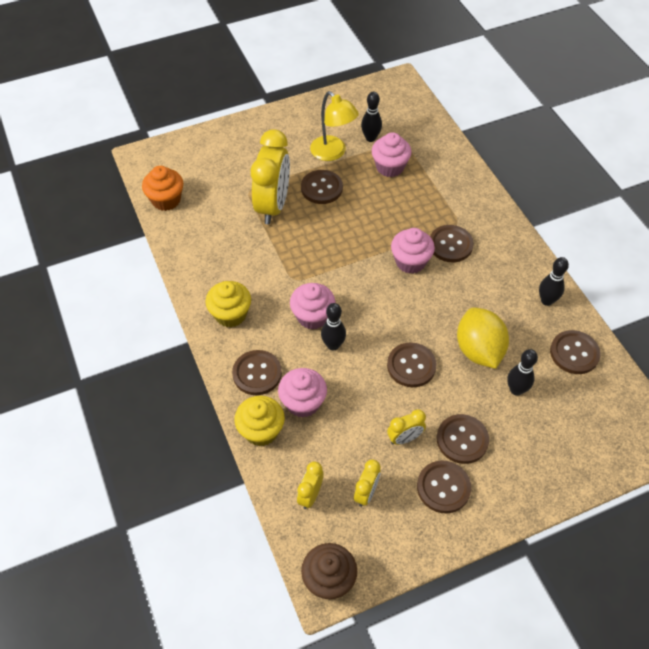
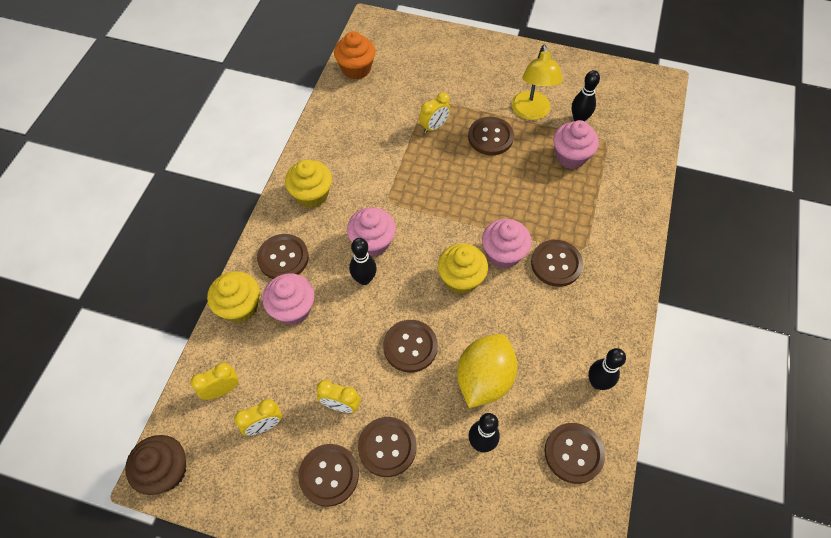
camera: 40 degrees right, 5 degrees up
(273, 206) = (434, 127): yellow clock -> yellow clock, size x0.47
(399, 298) = (461, 279): none -> yellow cupcake

